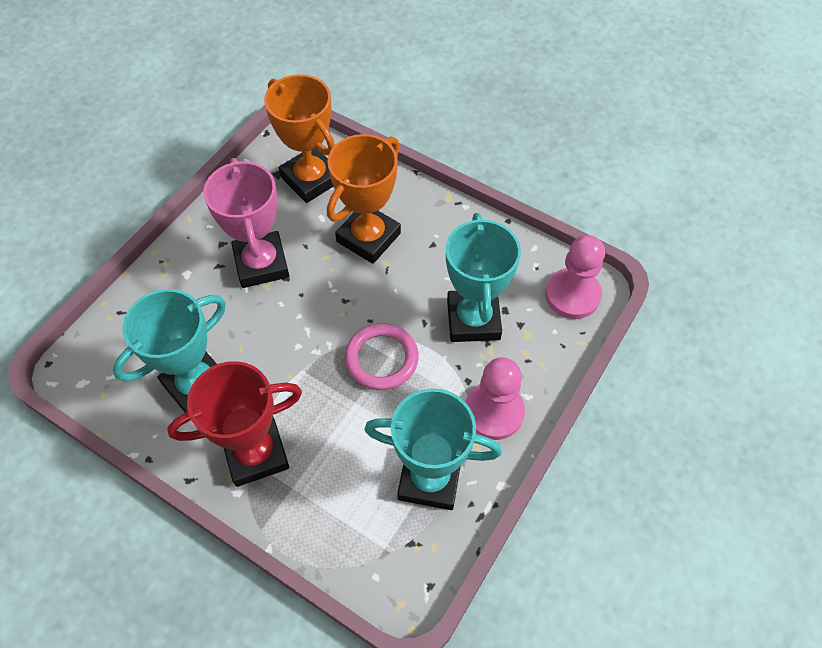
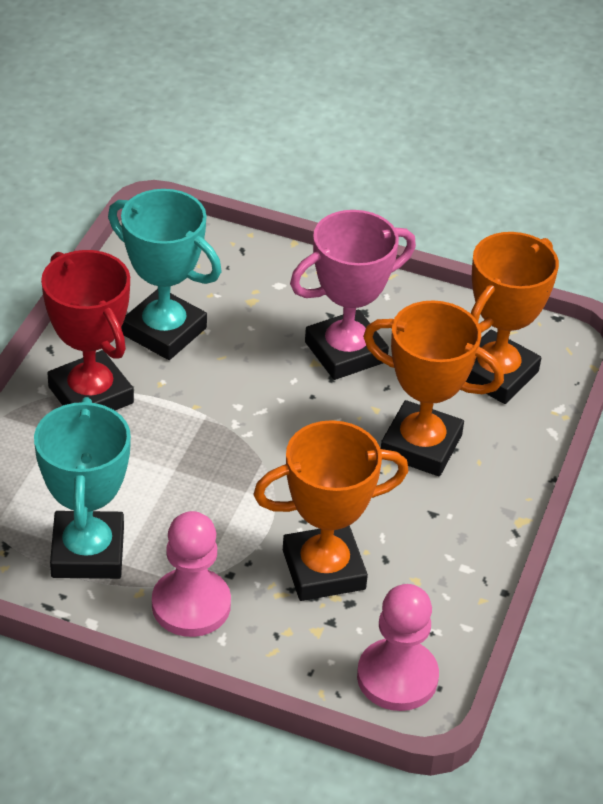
camera: 75 degrees right, 15 degrees down
(381, 359) = (240, 485): pink ring -> none
(473, 319) = (323, 570): turquoise trophy -> orange trophy

